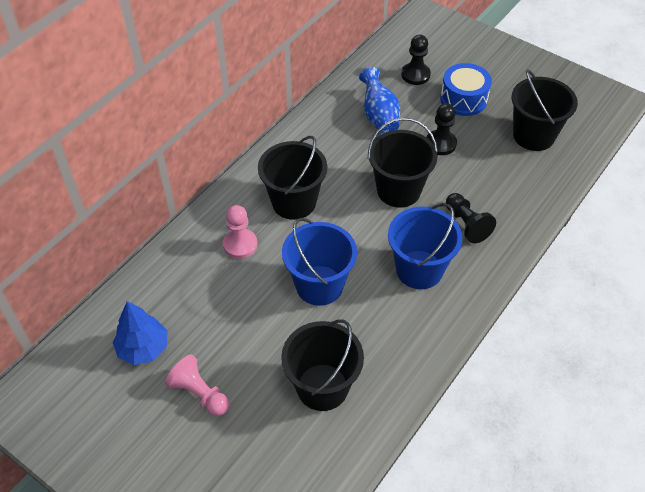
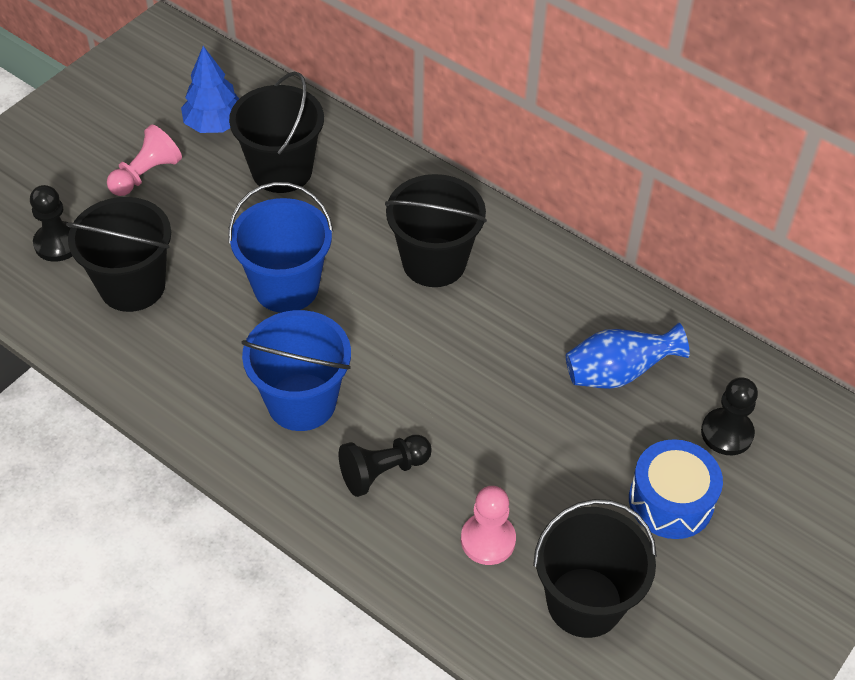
camera: 90 degrees right, 0 degrees up
(240, 244) = (361, 206): pink pawn -> pink pawn (488, 540)
(398, 190) = (454, 388): black bucket -> black bucket (282, 170)
(440, 144) = (558, 454): black pawn -> black pawn (58, 243)

